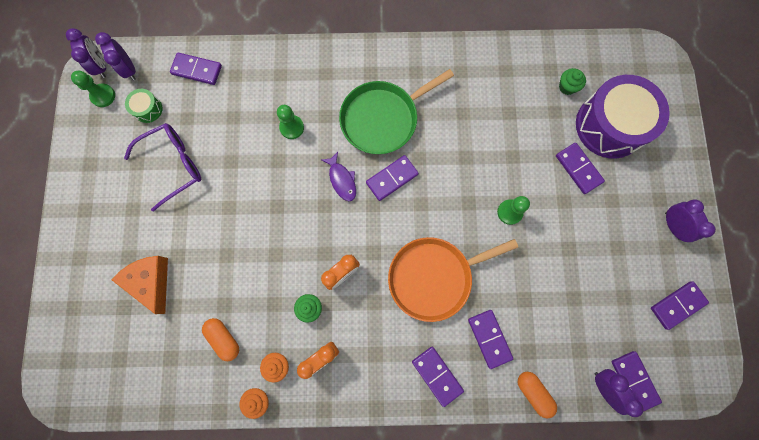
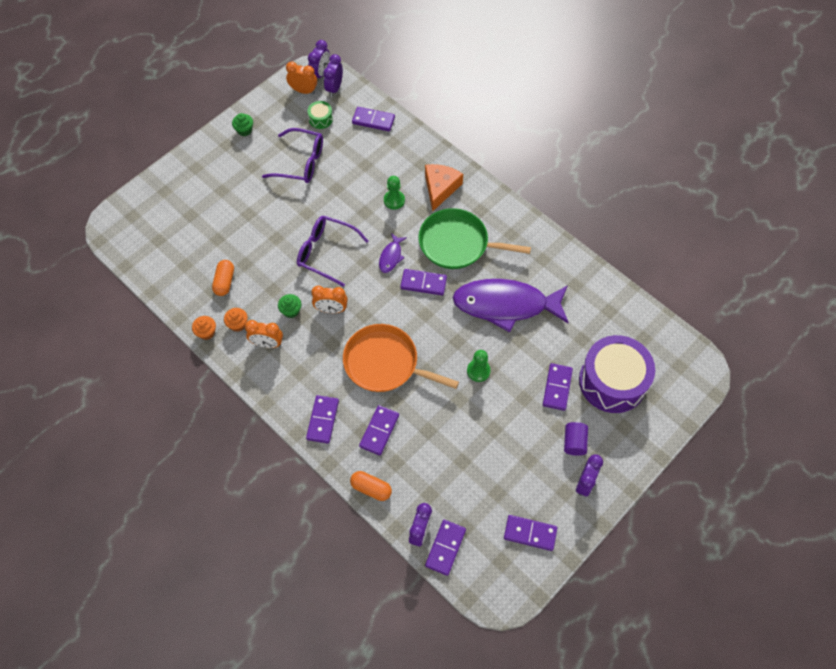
camera: 45 degrees right, 15 degrees down
(103, 96) = (303, 91): green pawn -> orange clock
(151, 281) = (219, 214): orange cheese -> orange cheese (440, 188)
(197, 70) = (373, 120): purple domino -> purple domino turned 45 degrees counterclockwise
(284, 227) = (326, 253): none -> purple glasses
(473, 136) = (506, 305): none -> purple fish
(533, 392) = (371, 488): orange capsule -> orange capsule turned 75 degrees counterclockwise
(567, 87) = (608, 331): green cupcake -> green cupcake (244, 130)
(633, 201) = (574, 442): none -> purple cylinder

